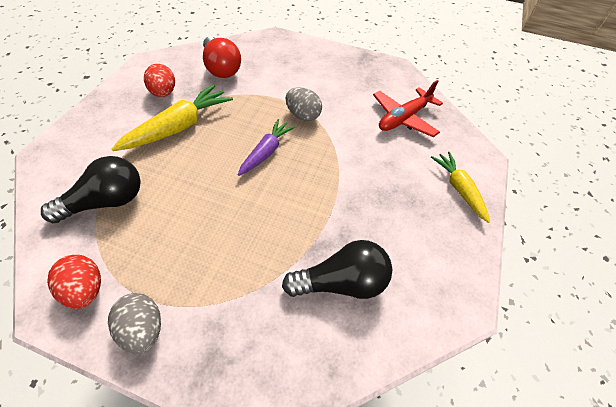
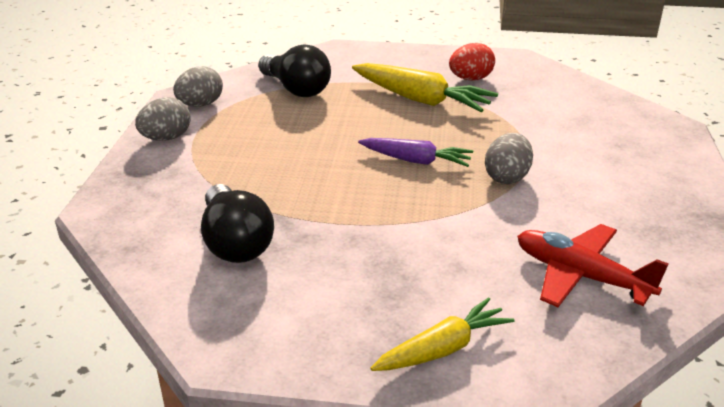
camera: 80 degrees right, 20 degrees down
(85, 290) = (200, 105): red egg -> grey egg
(221, 68) = (552, 102): red light bulb -> none

